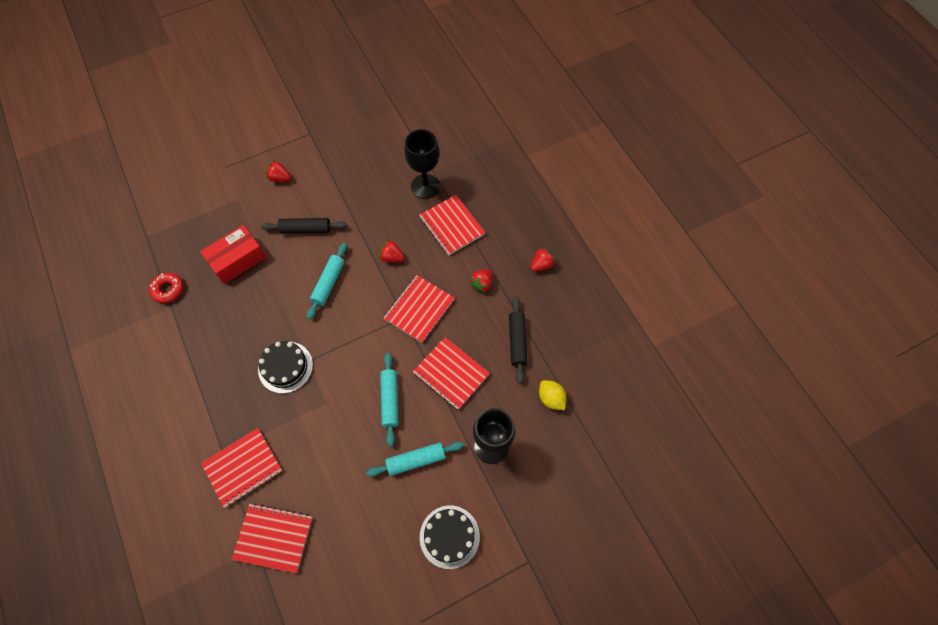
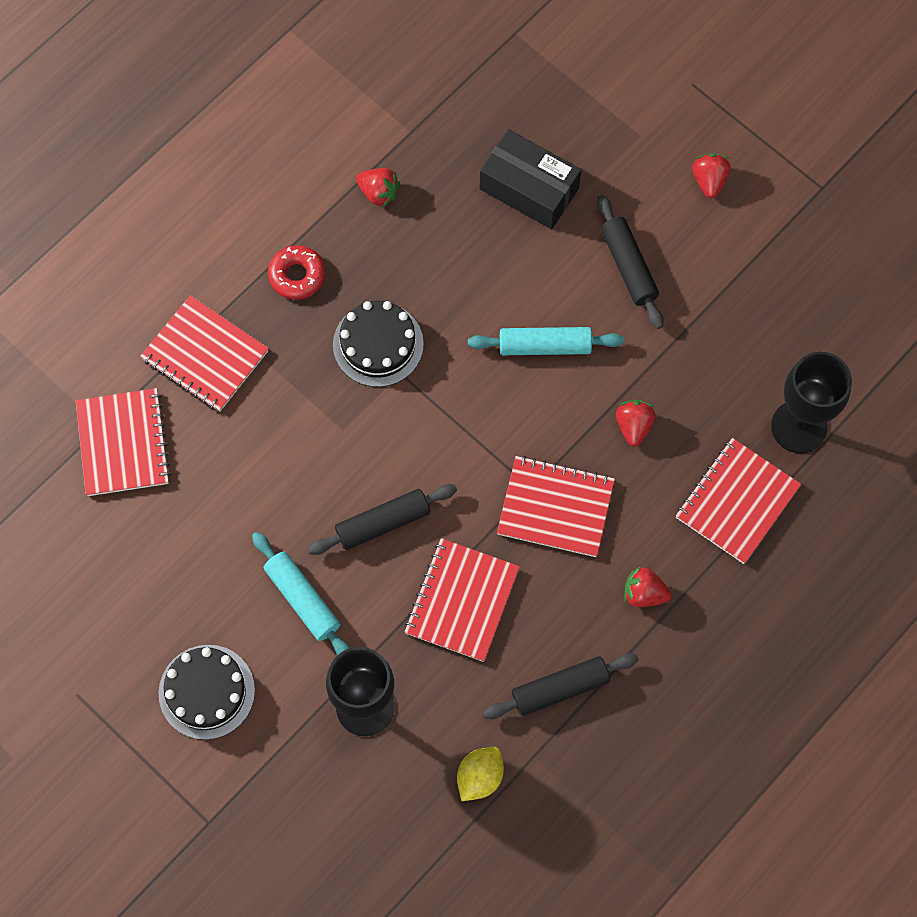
camera: 70 degrees right, 5 degrees up
(168, 290) = (437, 113): red donut -> red donut (297, 276)
(237, 260) = (529, 188): red box -> black box
(390, 400) = (383, 523): turquoise rolling pin -> black rolling pin
(541, 265) = (723, 683): red strawberry -> red strawberry (378, 193)

